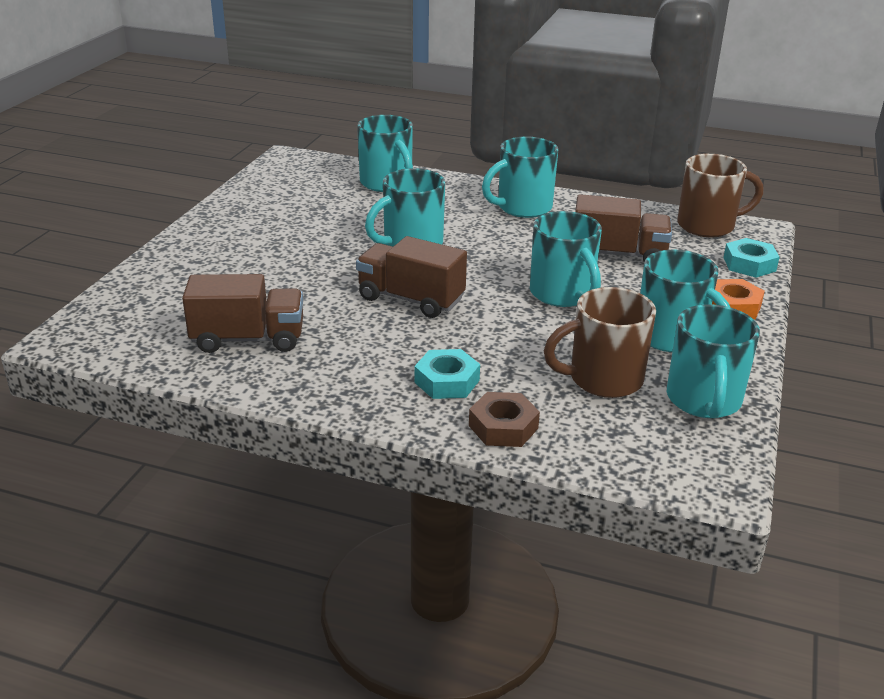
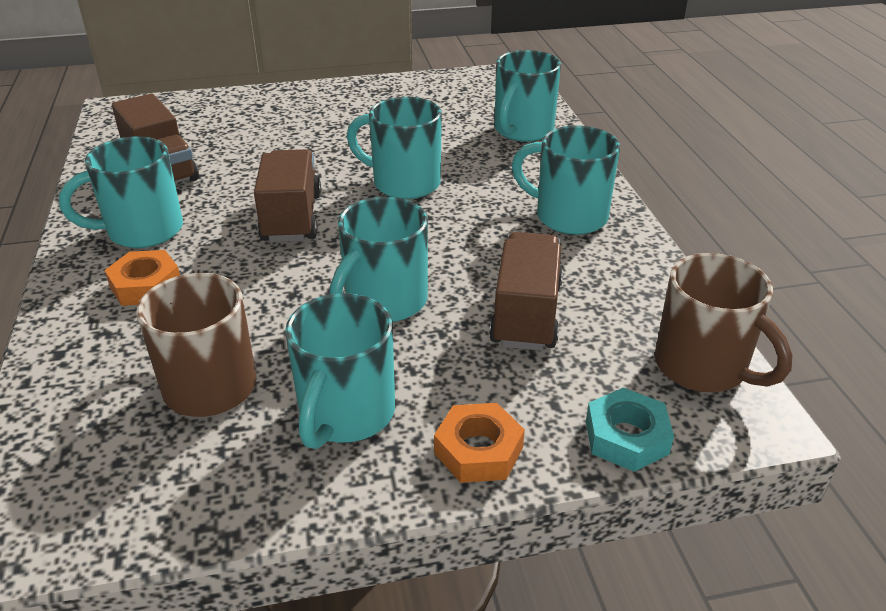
camera: 60 degrees right, 5 degrees up
(447, 381) = (146, 285): turquoise nut -> orange nut
(503, 427) = (75, 344): brown nut -> none
(618, 254) = (526, 314): brown truck -> brown truck turned 150 degrees counterclockwise
(704, 401) = (202, 482): turquoise mug -> turquoise mug (142, 231)

